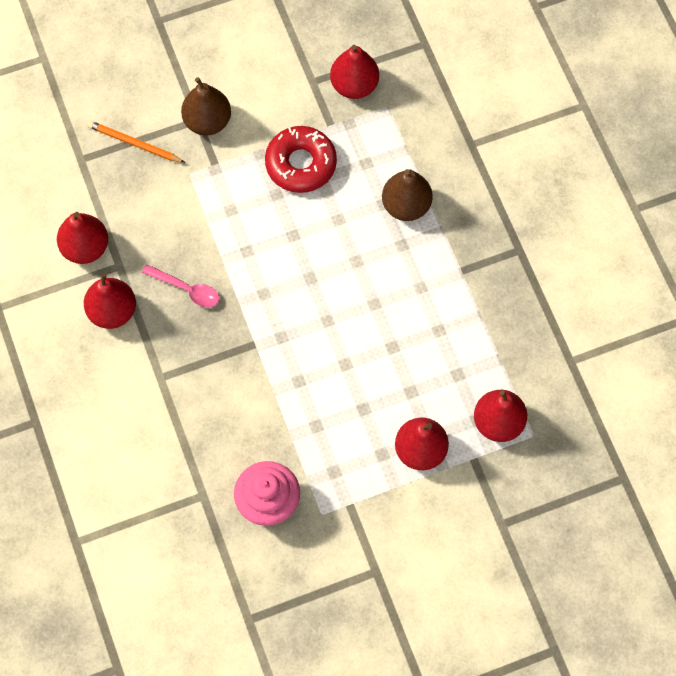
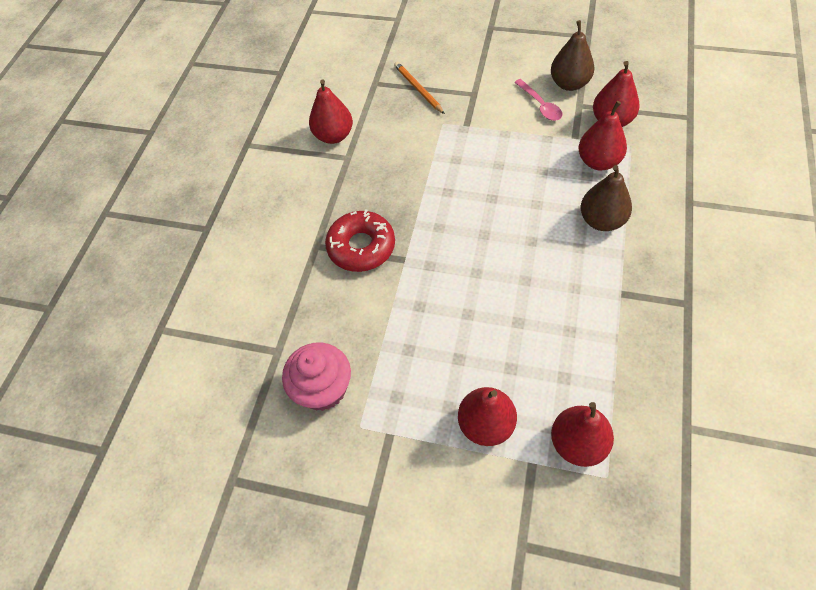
camera: 40 degrees right, 10 degrees down
(112, 311) = (318, 184): red pear -> red pear (598, 161)
(187, 289) = (382, 196): pink spoon -> pink spoon (540, 105)
(207, 121) = (480, 97): brown pear -> brown pear (569, 84)
(301, 164) = (532, 153): red donut -> red donut (361, 247)

